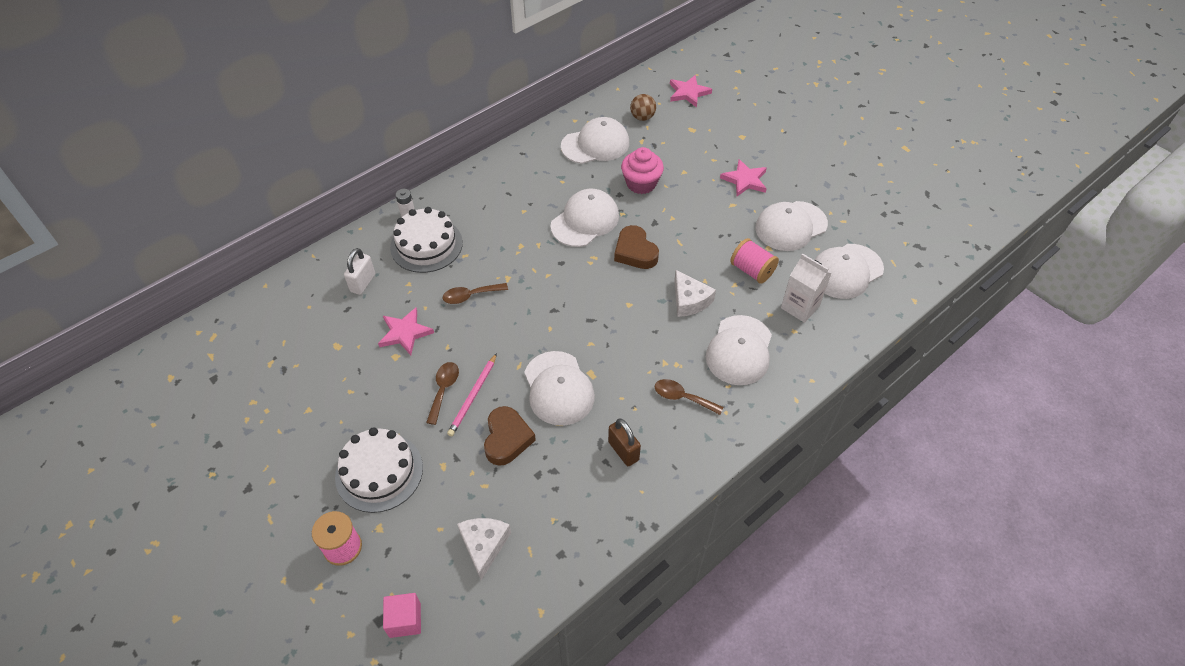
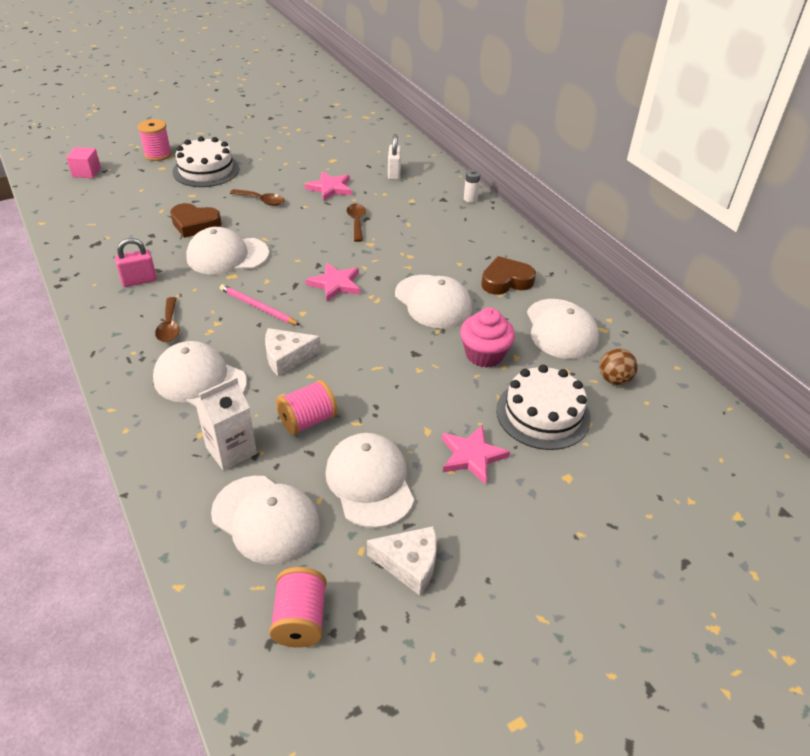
camera: 100 degrees right, 10 degrees down
(363, 283) = (394, 173): white padlock -> white padlock turned 60 degrees clockwise
(426, 245) = (428, 205): white cake -> white cake (543, 414)
(473, 396) = (246, 213): pink pencil -> pink pencil (257, 307)
(484, 545) = (112, 205): white cheese -> white cheese (409, 564)
(623, 451) = (139, 281): brown padlock -> pink padlock
(635, 252) = (374, 330): brown heart -> brown heart (506, 281)
(682, 397) = (169, 326): brown spoon -> brown spoon turned 135 degrees clockwise
(688, 93) = (672, 439): pink star -> pink star (335, 284)
(845, 271) = (266, 519): white cap -> white cap turned 150 degrees clockwise
(901, 238) = (300, 619): none -> pink spool

